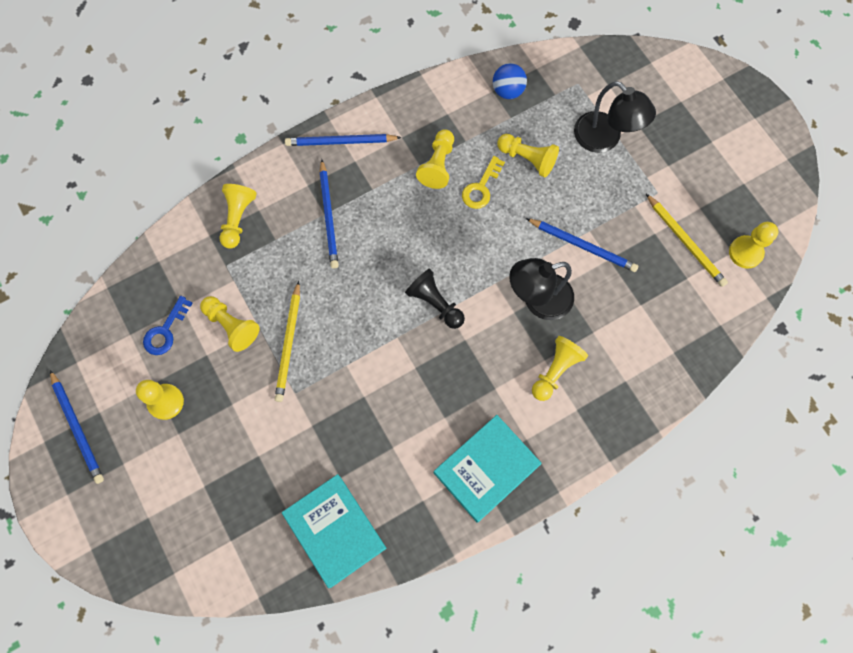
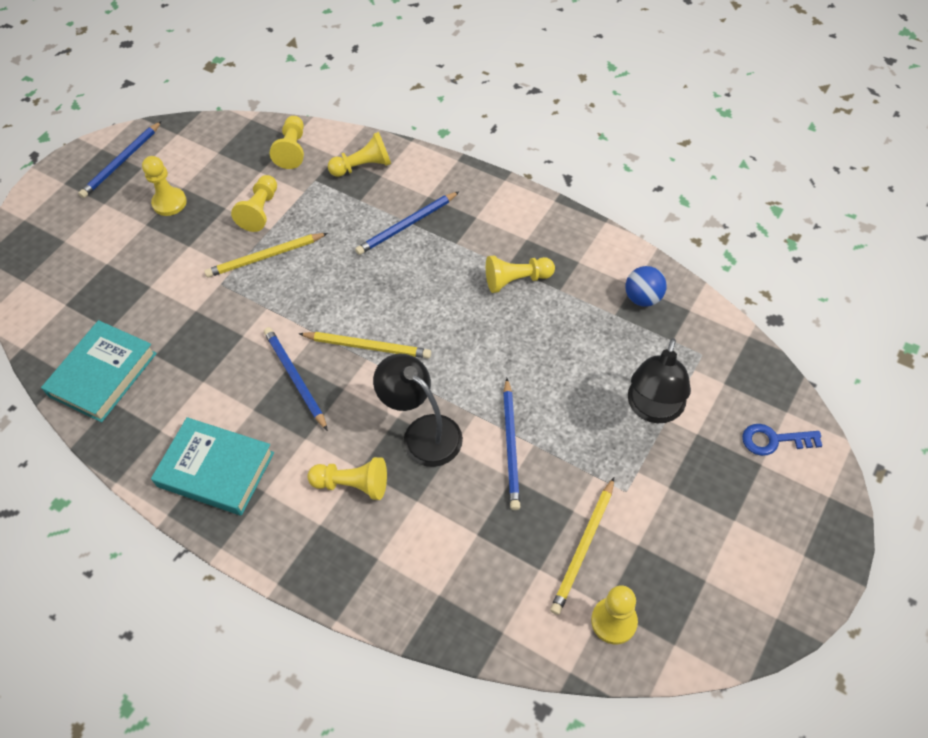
camera: 65 degrees right, 15 degrees down
(165, 331) = (232, 172): blue key -> blue key (774, 440)
(341, 142) = (488, 198): blue pencil -> blue pencil (295, 378)
(435, 303) = (367, 346): black pawn -> yellow pencil
(481, 187) = (517, 326): yellow key -> none
(527, 159) = (577, 350): yellow pawn -> yellow pawn (292, 150)

